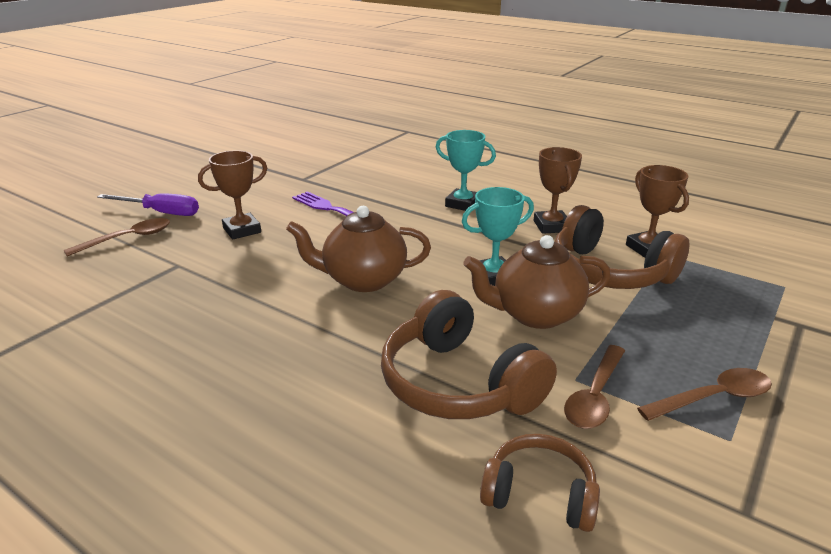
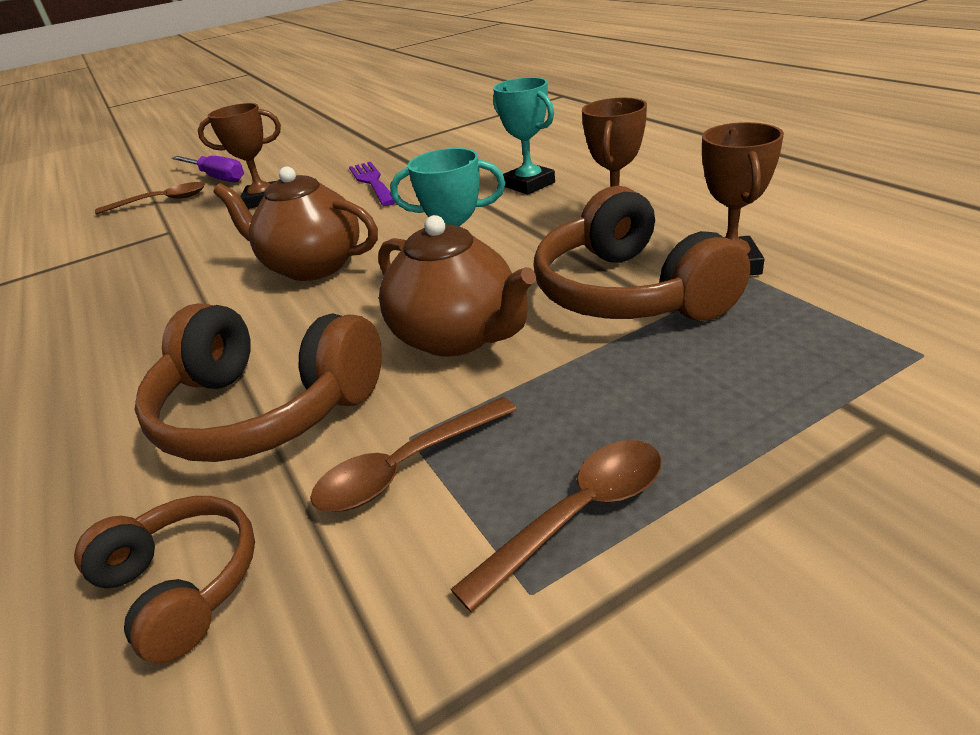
camera: 30 degrees right, 5 degrees up
(458, 383) = (265, 409): brown headphones -> brown headphones turned 60 degrees counterclockwise
(535, 314) = (458, 337): brown teapot -> brown teapot turned 150 degrees counterclockwise
(713, 398) = (577, 515): brown spoon -> brown spoon turned 45 degrees counterclockwise

